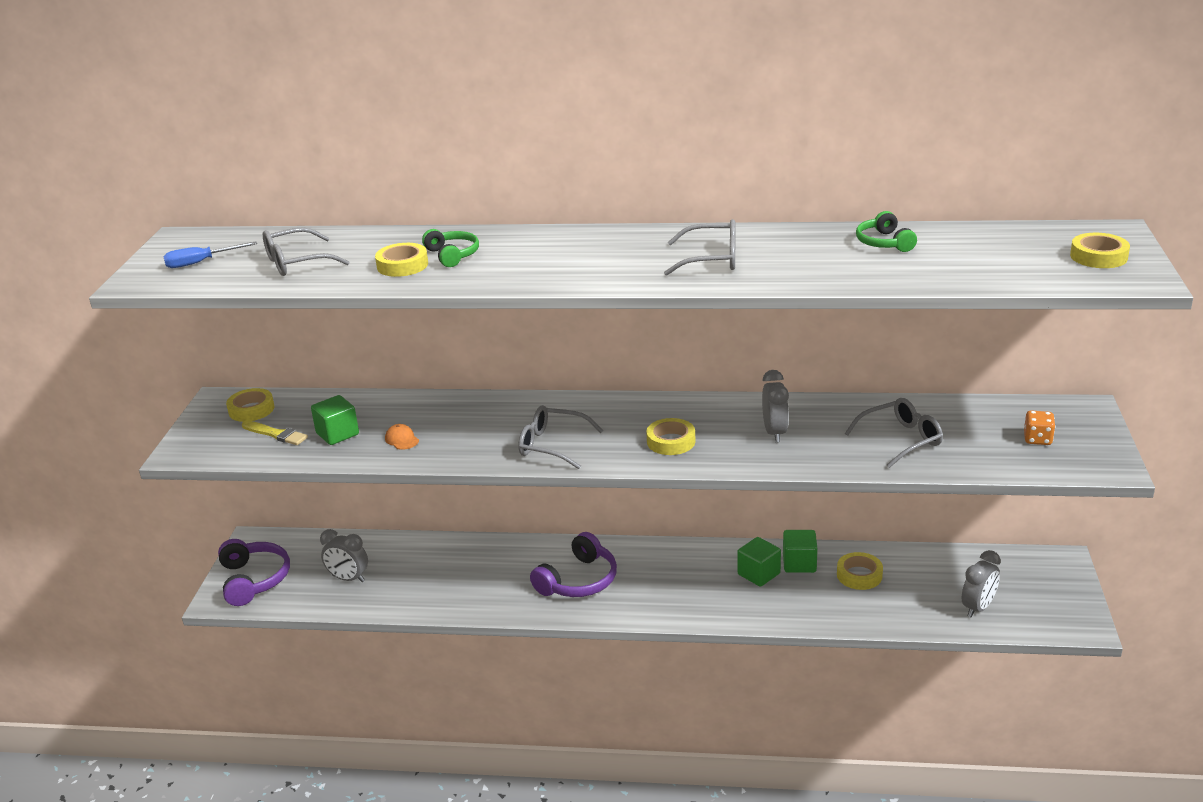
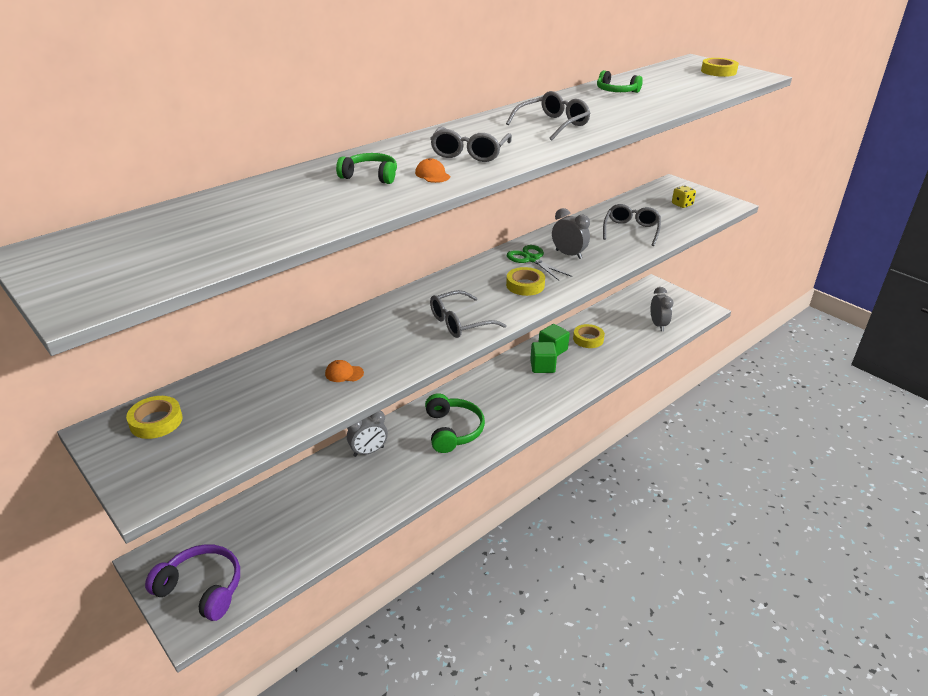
camera: 50 degrees left, 5 degrees up
(200, 262) = (123, 262): blue screwdriver -> none
(276, 434) = (221, 427): yellow brush -> none
(297, 262) = (238, 225): grey glasses -> grey glasses (470, 153)
(337, 434) = (281, 397): green cube -> none
(348, 578) = (287, 533): grey clock -> grey clock (368, 451)
(402, 265) = (346, 195): yellow tape -> none
(495, 271) = (432, 175): none -> orange cap
(578, 580) = (452, 430): purple headphones -> green headphones
(727, 420) = (531, 259): none -> green scissors
(1037, 439) = (682, 204): orange dice -> yellow dice

